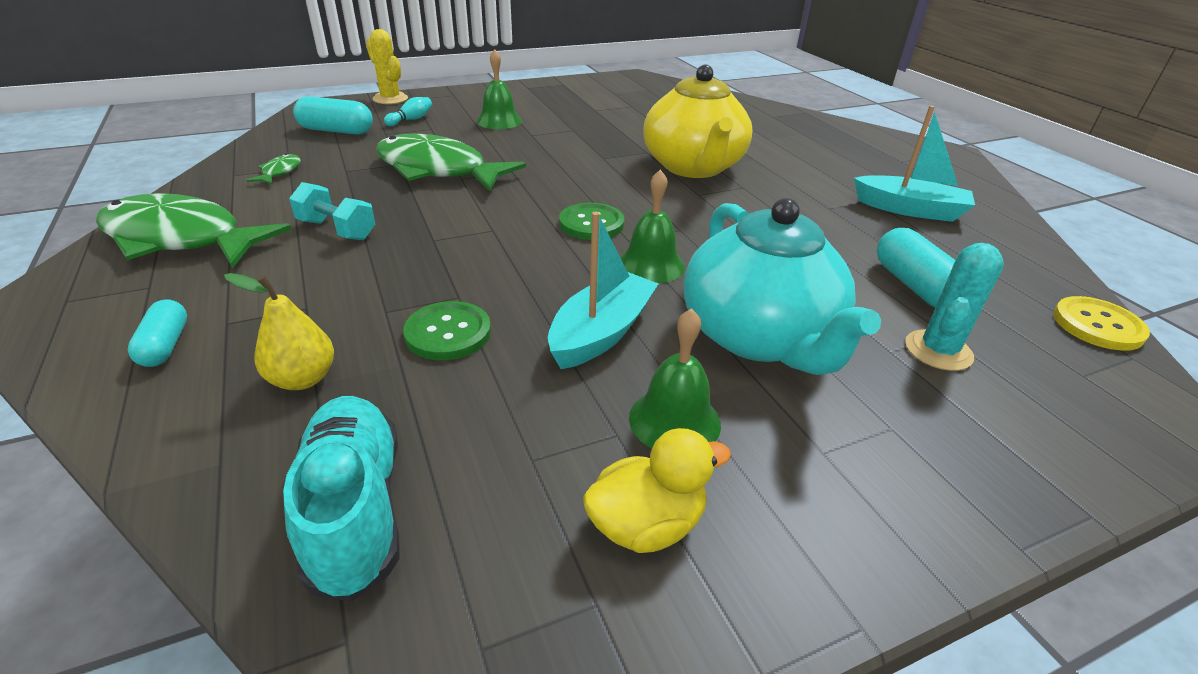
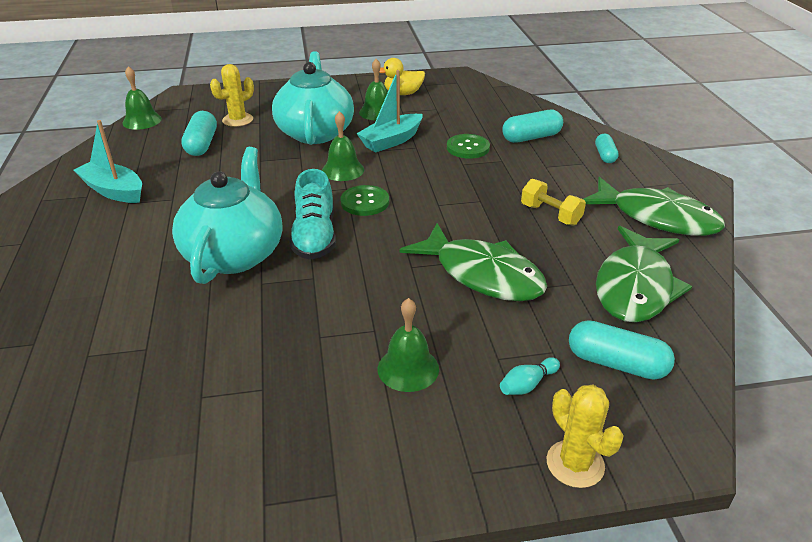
camera: 165 degrees left, 0 degrees up
(280, 172) = (635, 287): green fish -> green fish, size x2.48
(302, 379) = (531, 137): yellow pear -> turquoise capsule
(337, 230) = (550, 214): turquoise dumbbell -> yellow dumbbell
(355, 509) = (496, 104): turquoise shoe -> turquoise shoe (315, 237)
(693, 167) = (234, 254): yellow teapot -> turquoise teapot
(938, 350) = (238, 120): turquoise cactus -> yellow cactus
(1097, 325) = (142, 121): yellow button -> green bell

